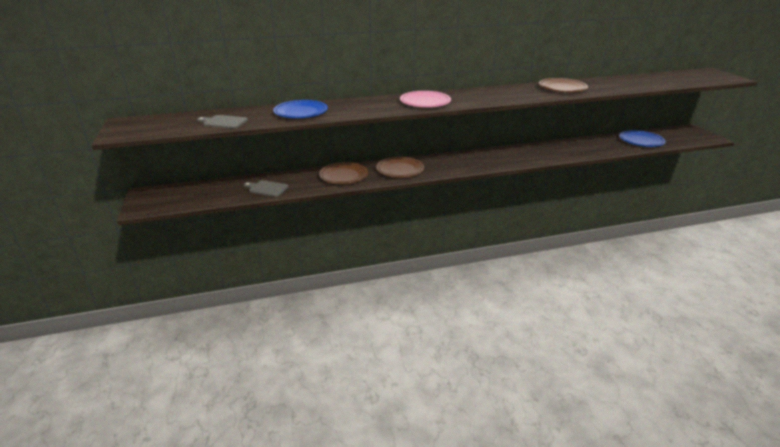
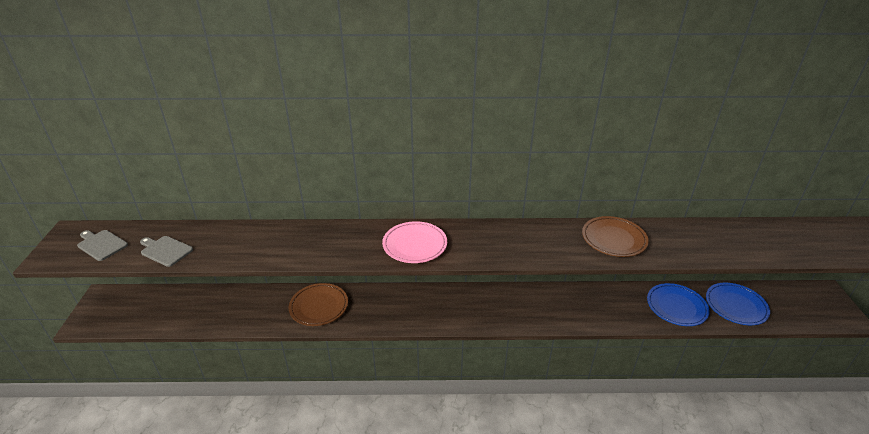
camera: 15 degrees right, 5 degrees up
(267, 188) = (225, 313): grey cutting board -> grey cutting board (101, 244)
(301, 112) = (258, 243): blue plate -> blue plate (676, 307)
(400, 170) = (388, 307): brown plate -> none

